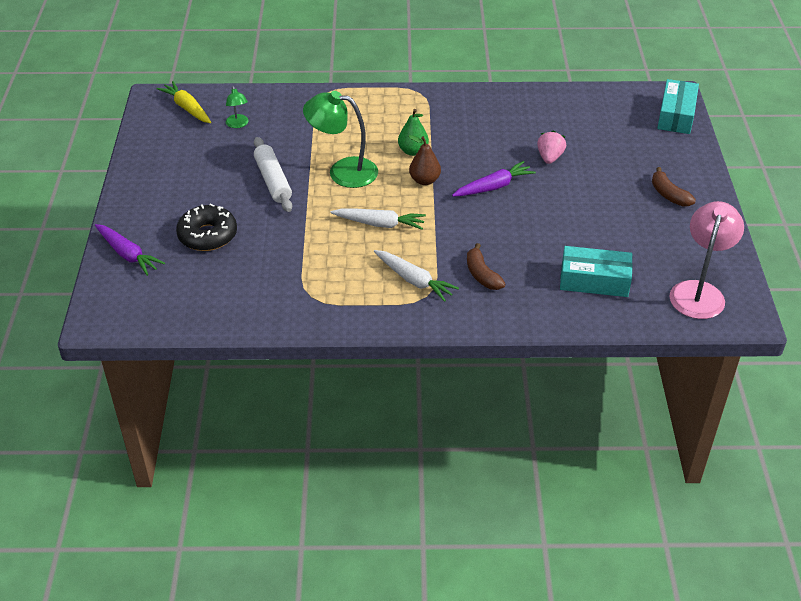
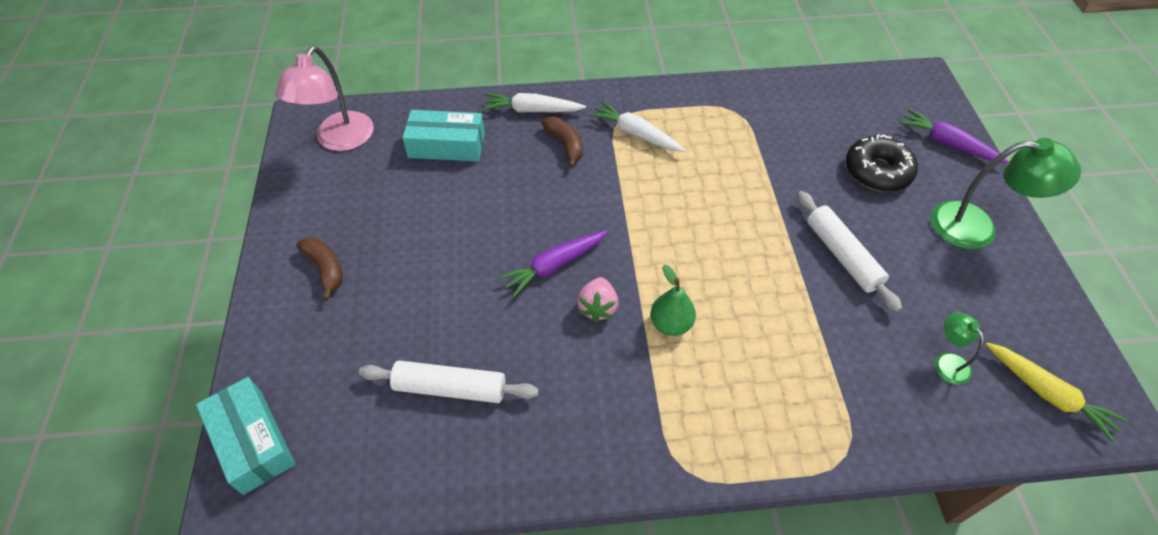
camera: 175 degrees right, 10 degrees up
(343, 171) = (757, 279): green lamp -> green lamp (977, 227)
(380, 224) = (687, 199): white carrot -> white carrot (532, 110)
(424, 180) = (645, 270): brown pear -> none
(549, 157) = (474, 326): pink strawberry -> pink strawberry (597, 307)
(561, 130) = (450, 388): none -> white rolling pin
(676, 115) = (253, 441): turquoise box -> turquoise box turned 45 degrees counterclockwise

